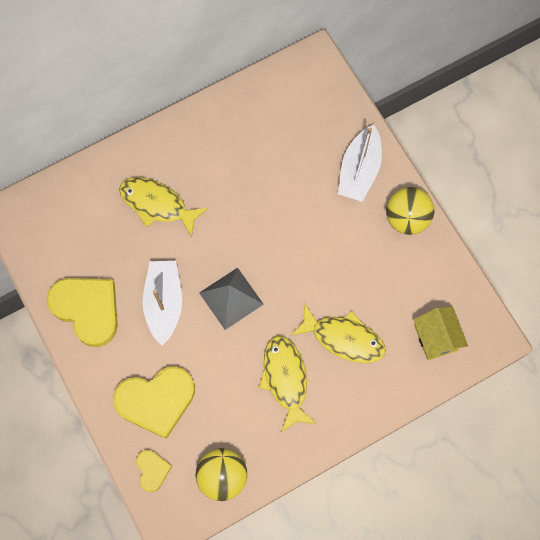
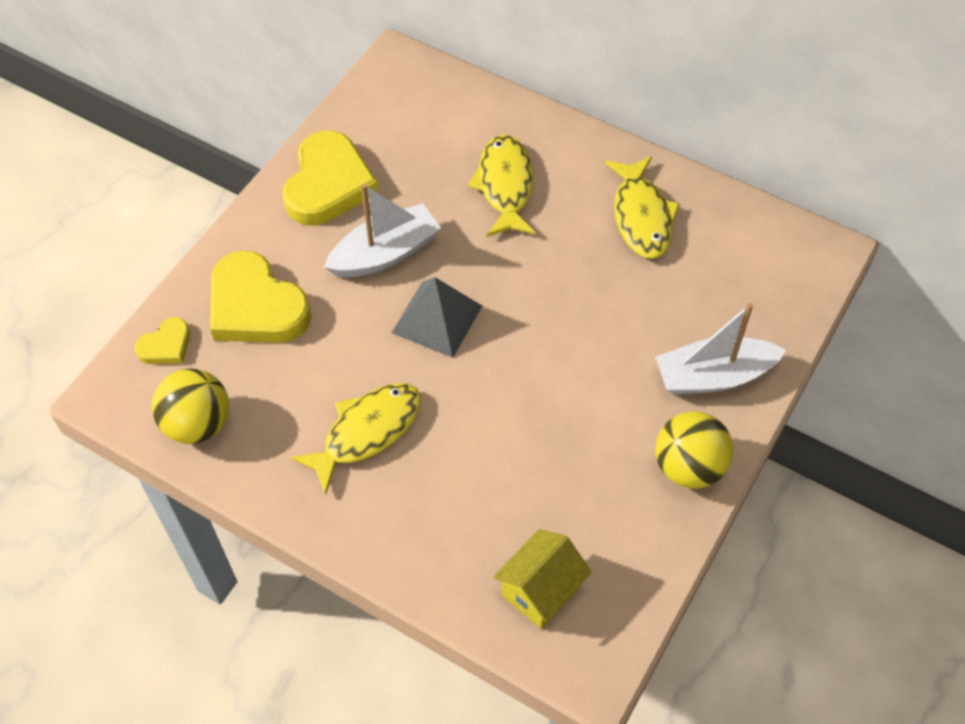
camera: 60 degrees right, 15 degrees down
(343, 338) = (466, 473): yellow fish -> yellow fish (641, 216)

